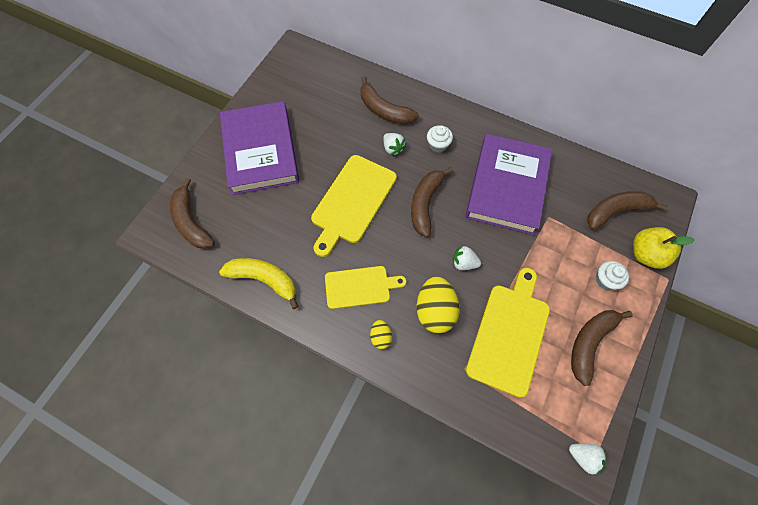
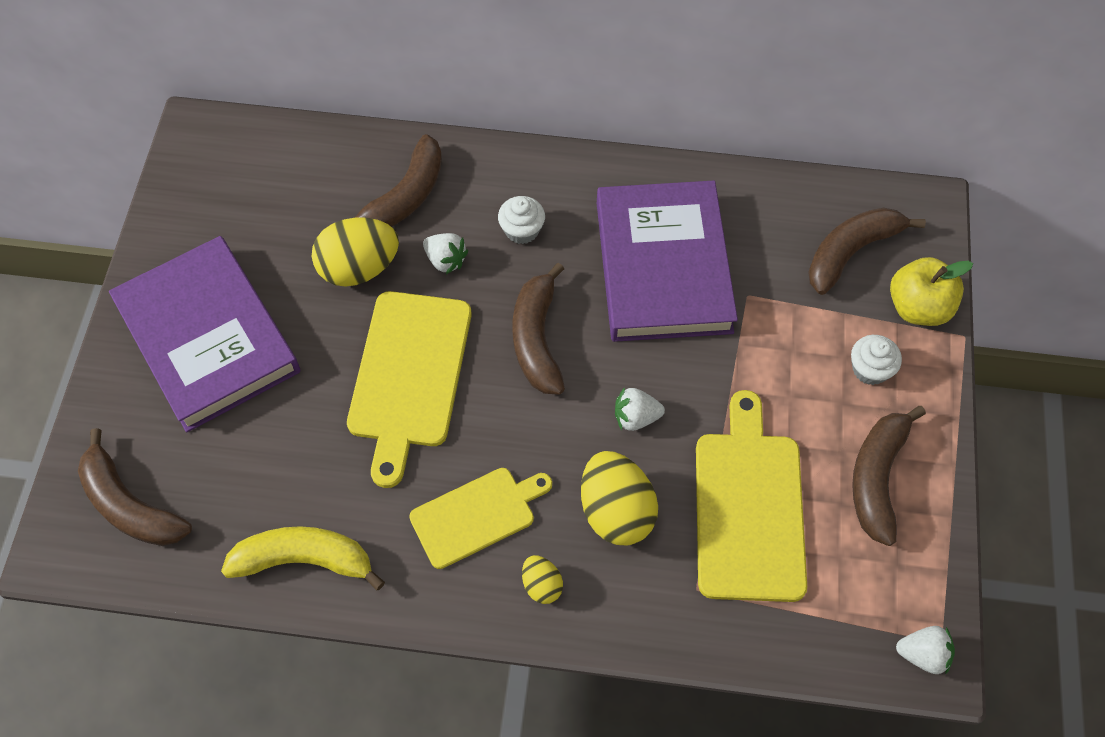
camera: 20 degrees left, 5 degrees down
(347, 139) = (359, 268): none -> yellow egg
(384, 110) = (405, 197): brown banana -> brown banana turned 75 degrees counterclockwise

